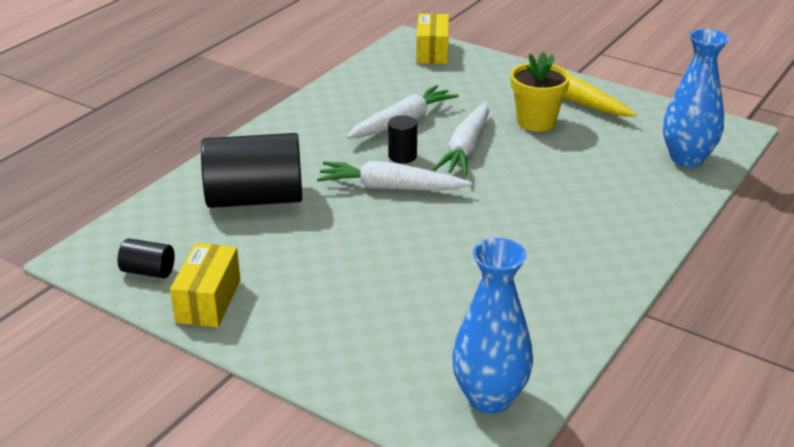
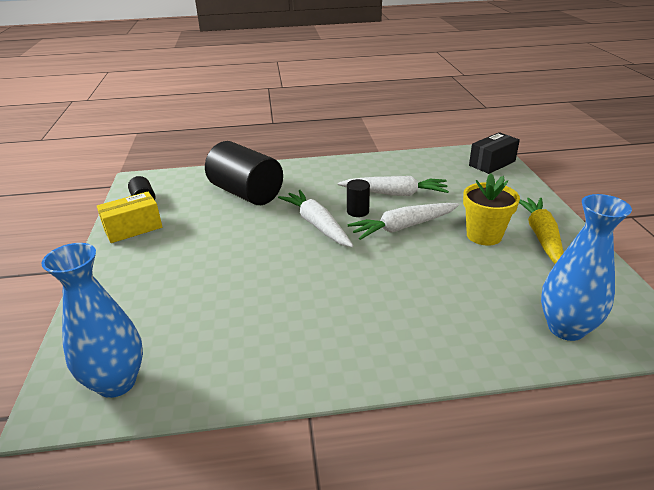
camera: 50 degrees right, 0 degrees up
(432, 52) = (492, 163): yellow box -> black box

